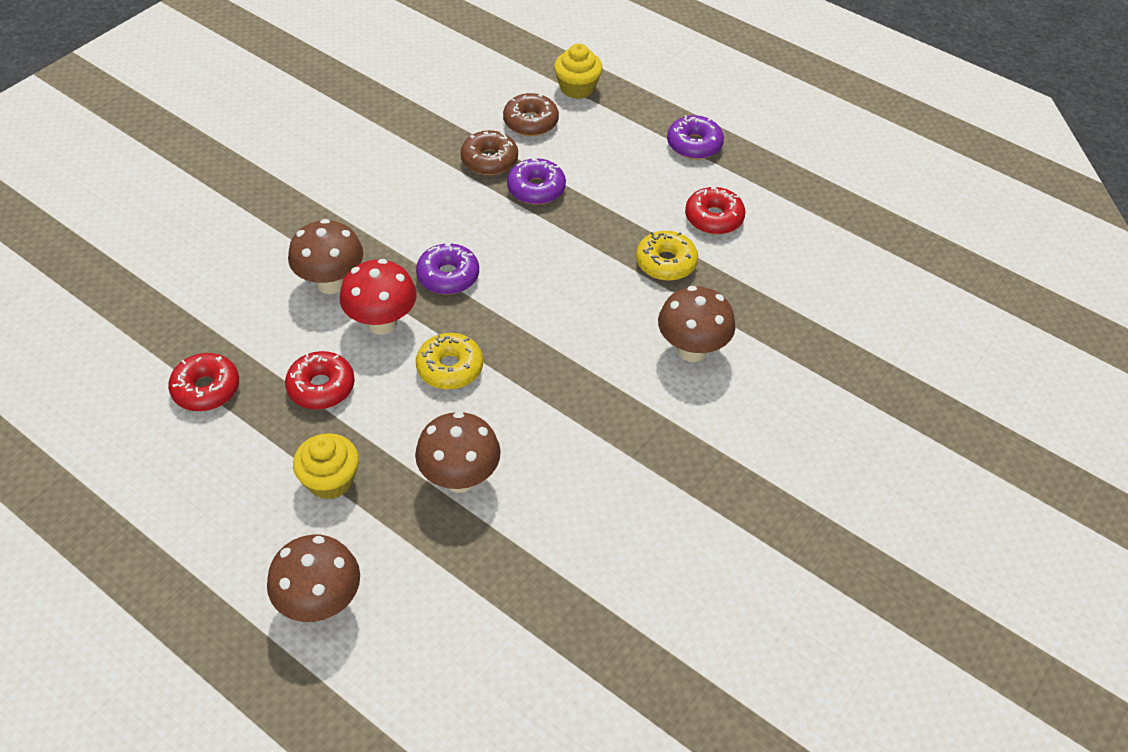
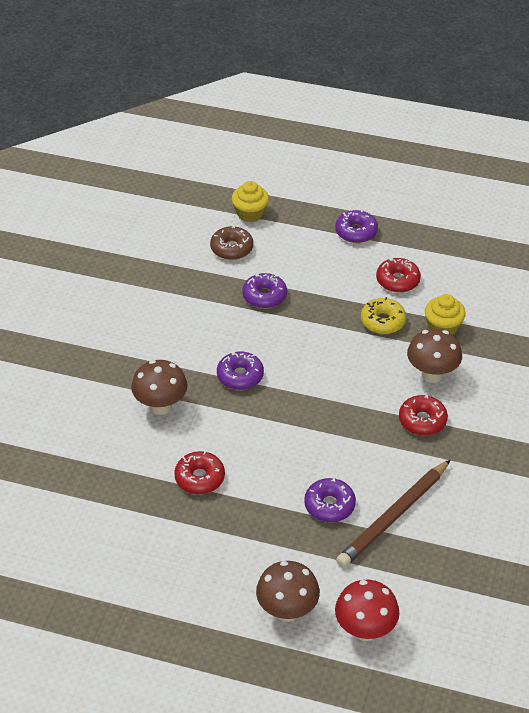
camera: 20 degrees left, 5 degrees down
(206, 389) = (120, 505): red donut -> red donut (422, 420)
(330, 480) = (245, 535): yellow cupcake -> yellow cupcake (443, 327)
(382, 323) = (214, 422): red mushroom -> red mushroom (365, 630)
(450, 368) = (279, 437): yellow donut -> none
(460, 479) = (329, 505): brown mushroom -> purple donut
(489, 160) = (219, 285): brown donut -> none
(534, 523) = (393, 516): none -> brown pencil

